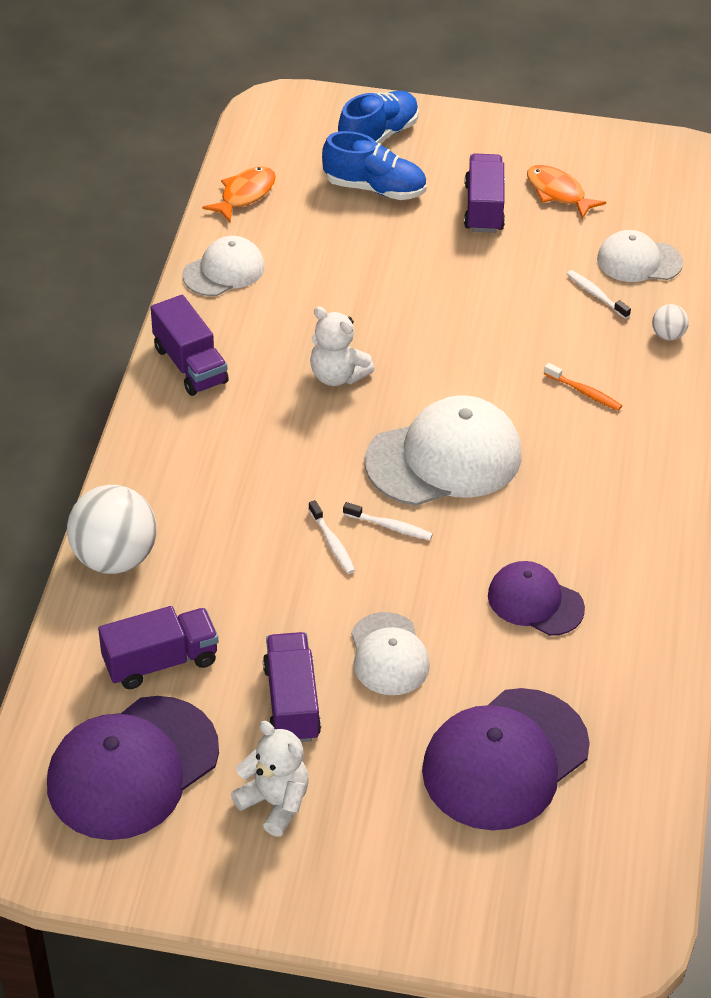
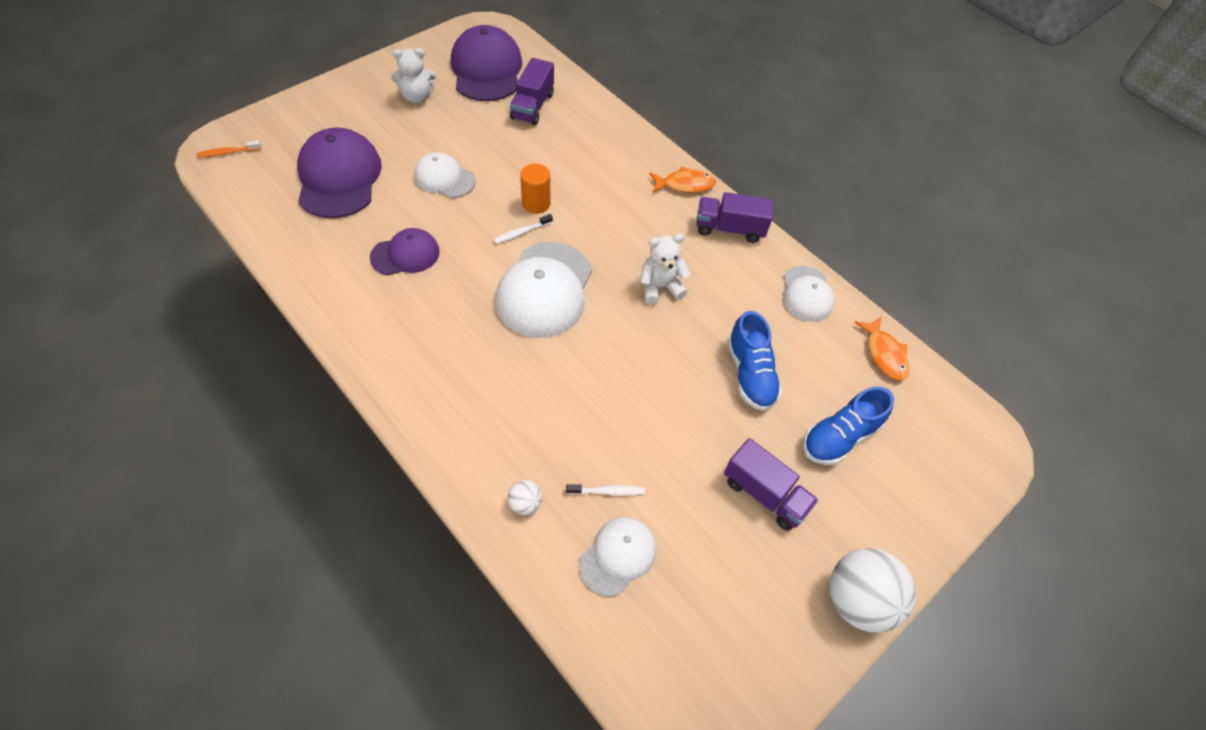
camera: 125 degrees right, 10 degrees up
(115, 558) = (612, 125): white ball -> white ball (857, 600)
(291, 702) = (459, 131): purple truck -> none
(332, 543) = (536, 203): white toothbrush -> orange cylinder
(378, 136) = (908, 487): blue shoe -> blue shoe (750, 374)
(558, 193) = (745, 566): orange fish -> orange fish (685, 185)
(584, 392) = (524, 403): orange toothbrush -> orange toothbrush (228, 152)

